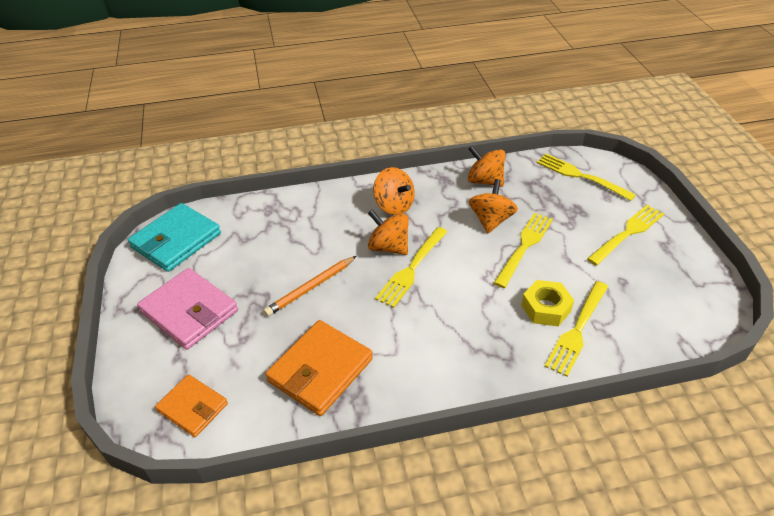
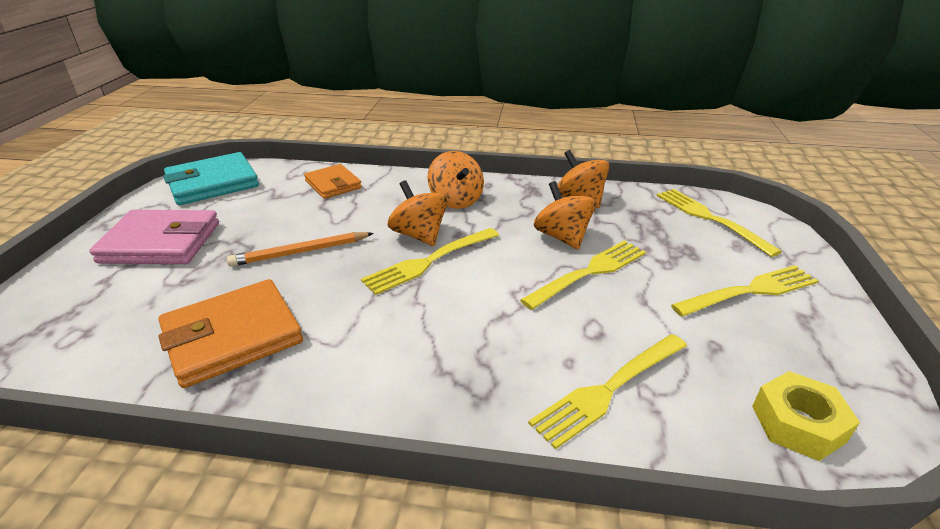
camera: 20 degrees right, 10 degrees down
(189, 311) = (161, 242): pink wallet -> pink wallet turned 60 degrees counterclockwise
(193, 407) = (64, 333): orange wallet -> orange wallet (333, 184)
(491, 220) = (562, 237): orange spinning top -> orange spinning top turned 60 degrees counterclockwise
(546, 308) = (576, 348): yellow nut -> yellow nut (798, 423)

